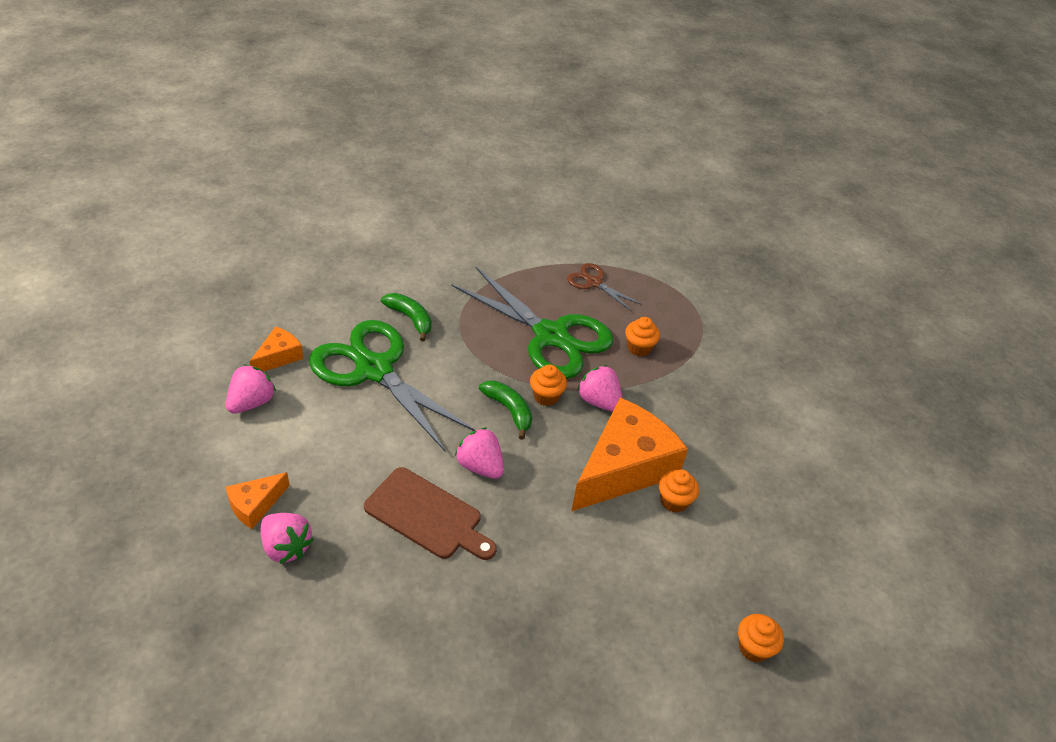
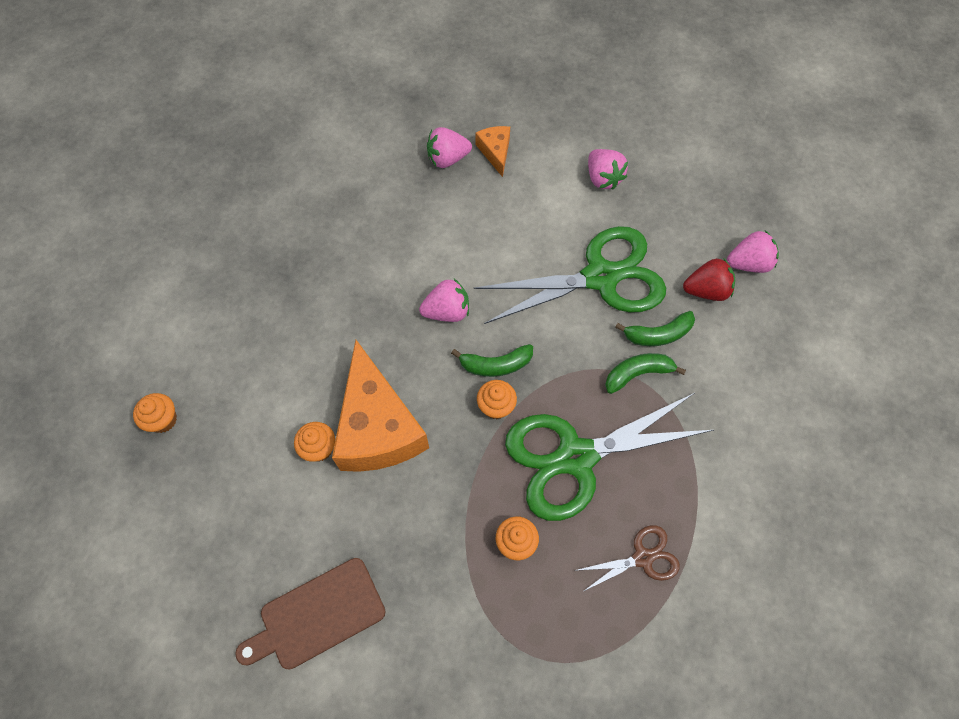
camera: 125 degrees right, 20 degrees up
(279, 357) = (650, 212): orange cheese -> none
(348, 301) = (706, 290): none -> red strawberry
(427, 515) = (421, 253): brown cutting board -> brown cutting board (317, 615)
(455, 321) = (637, 373): none -> green banana
(599, 401) = (465, 453): pink strawberry -> pink strawberry (748, 263)

